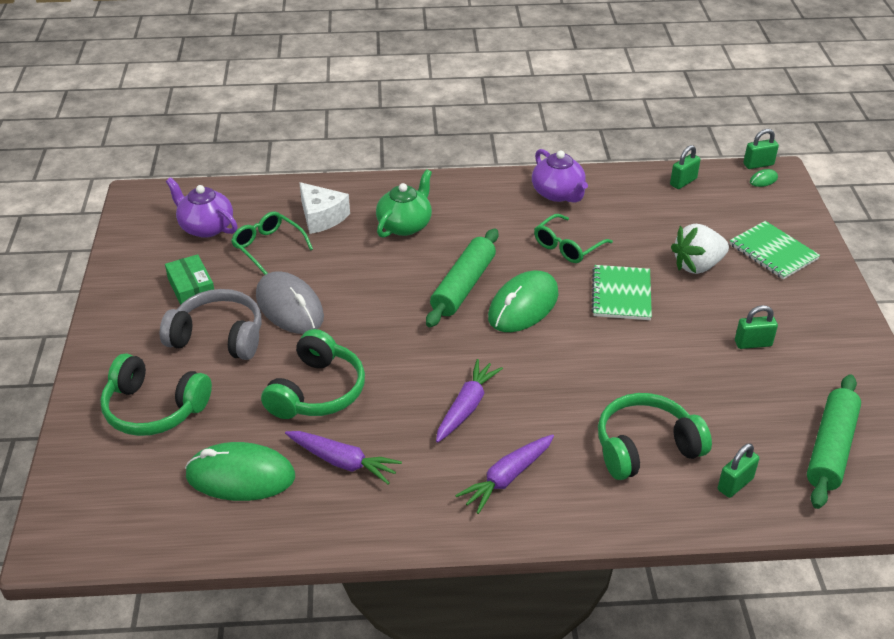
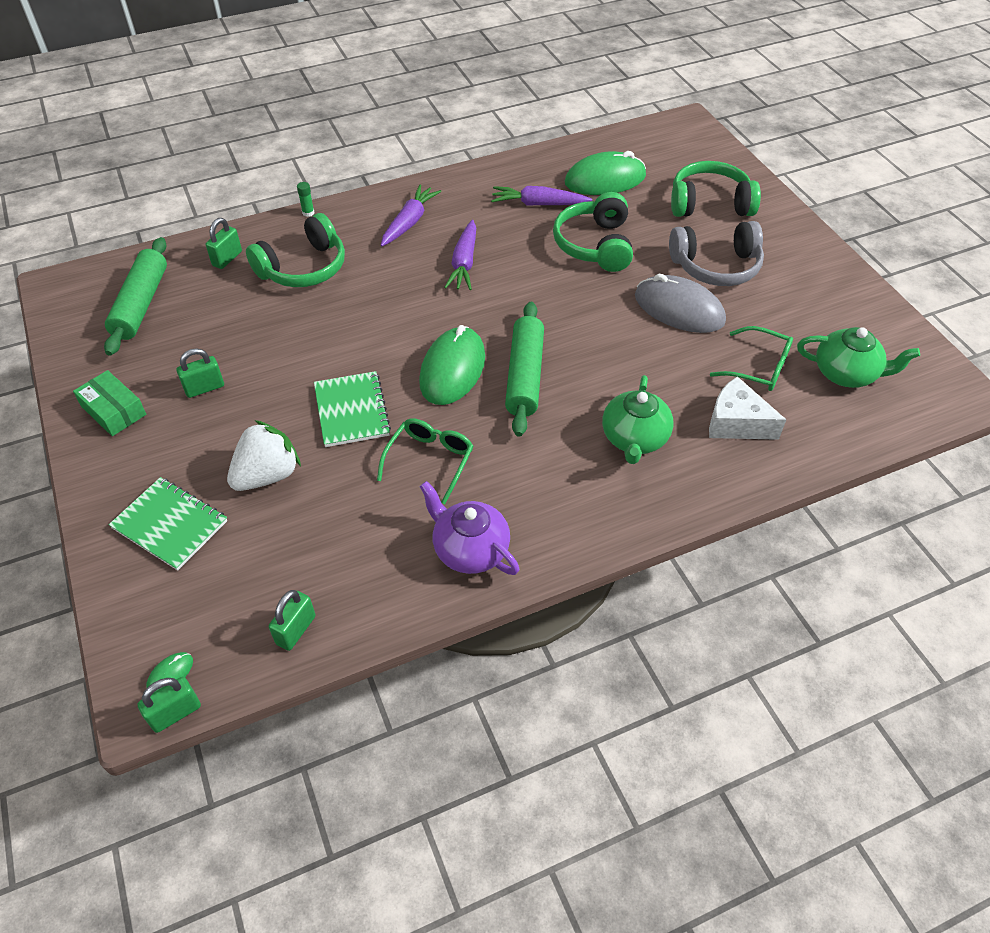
camera: 160 degrees right, 10 degrees up
(191, 289) = (785, 303): green box -> green box (114, 410)
(205, 227) = (846, 373): purple teapot -> green teapot
(629, 528) = (308, 213): none -> green glue stick

